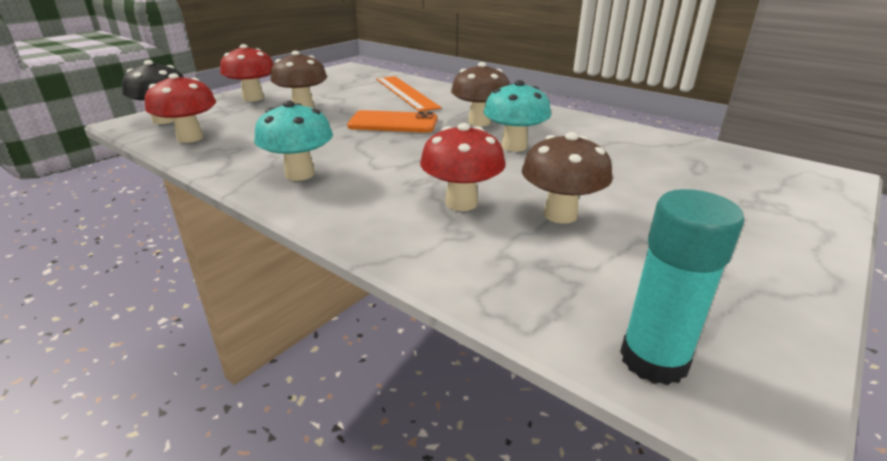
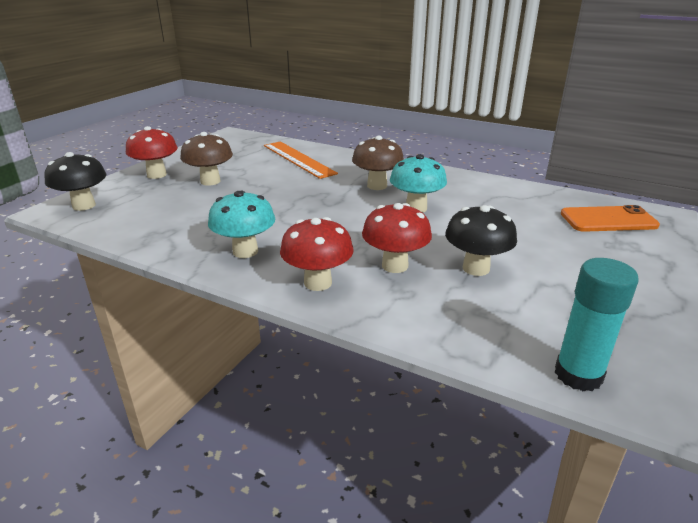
camera: 10 degrees left, 0 degrees up
(190, 138) = (121, 223): red mushroom -> red mushroom (318, 283)
(393, 123) = (302, 192): orange phone -> orange phone (608, 220)
(560, 215) = (476, 268): brown mushroom -> black mushroom

